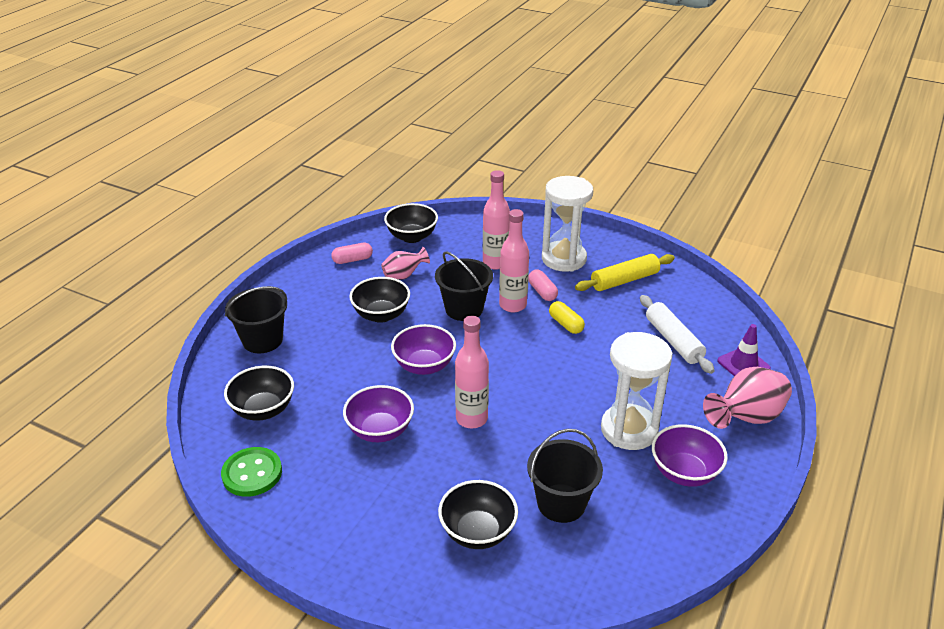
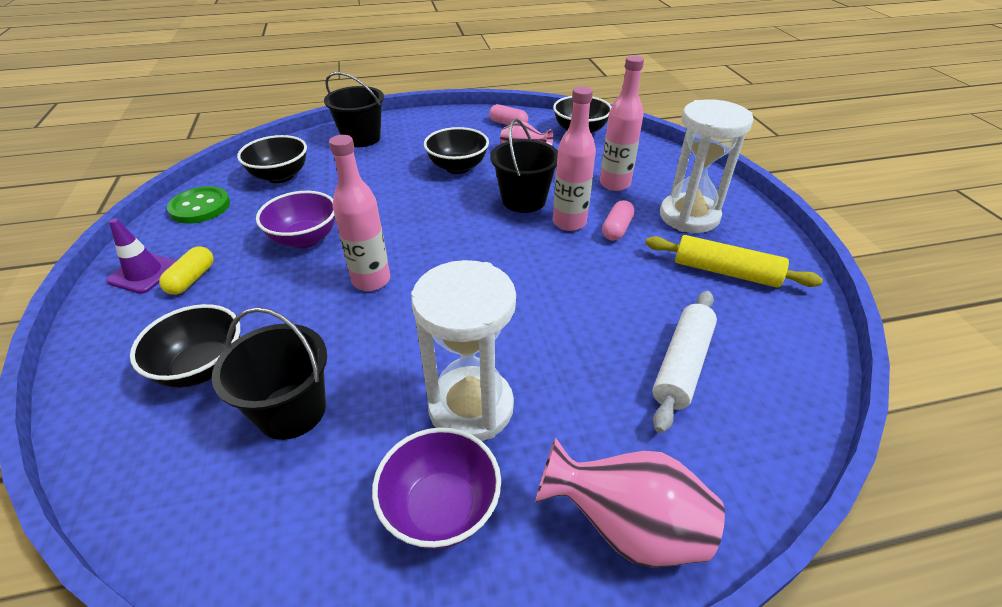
camera: 50 degrees right, 5 degrees up
(424, 366) = (417, 218): purple bowl -> none
(565, 324) = (589, 268): yellow capsule -> yellow capsule (192, 279)
(743, 365) = (735, 463): purple traffic cone -> purple traffic cone (144, 273)

